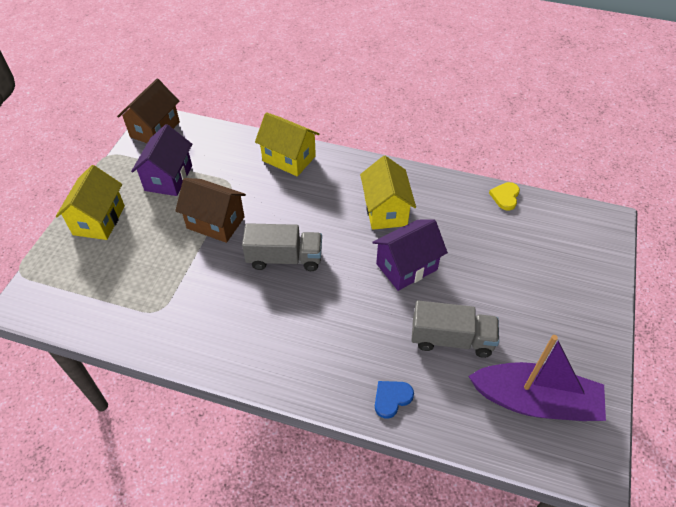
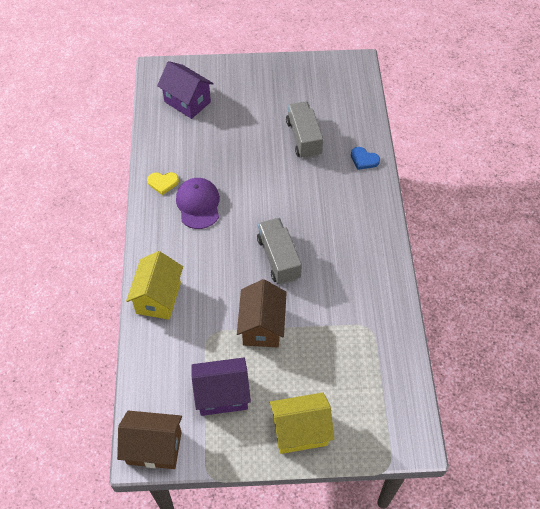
camera: 110 degrees left, 5 degrees up
(385, 210) = (198, 204): yellow house -> purple cap
(406, 267) = (252, 177): purple house -> purple house (187, 102)
(505, 197) = (153, 130): yellow heart -> yellow heart (163, 183)
(535, 401) = (328, 91): purple boat -> none

